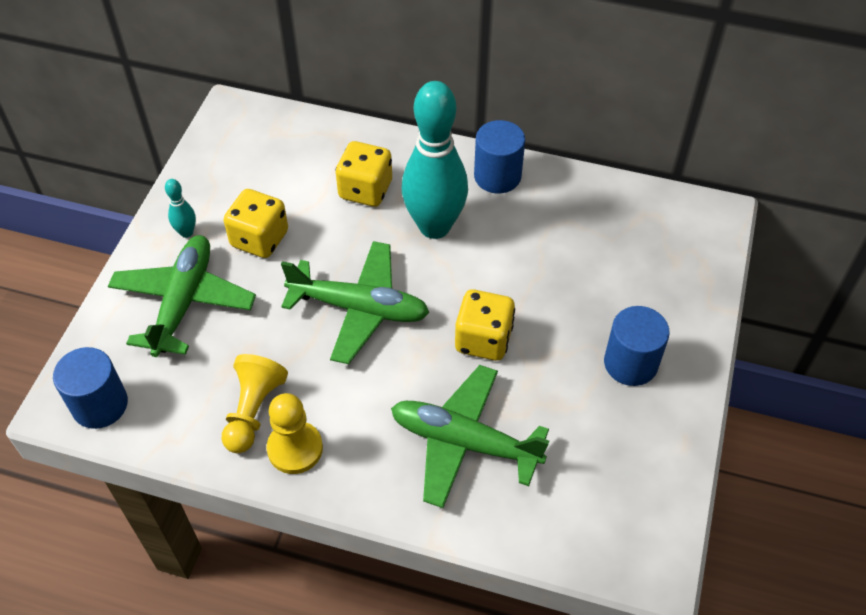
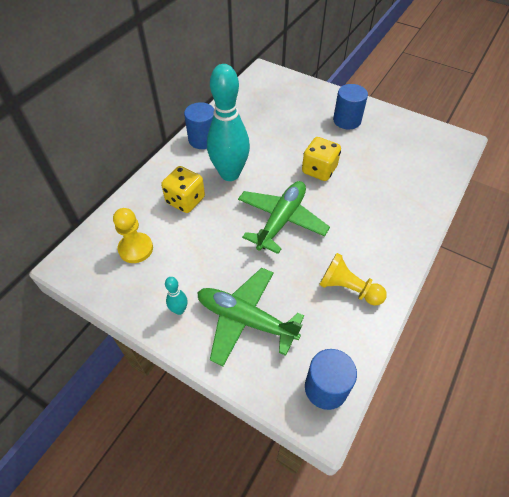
camera: 75 degrees left, 0 degrees up
(259, 239) = (204, 264): yellow dice -> none
(295, 449) = (379, 270): yellow pawn -> yellow pawn (136, 249)
(464, 442) = (385, 191): green plane -> none

